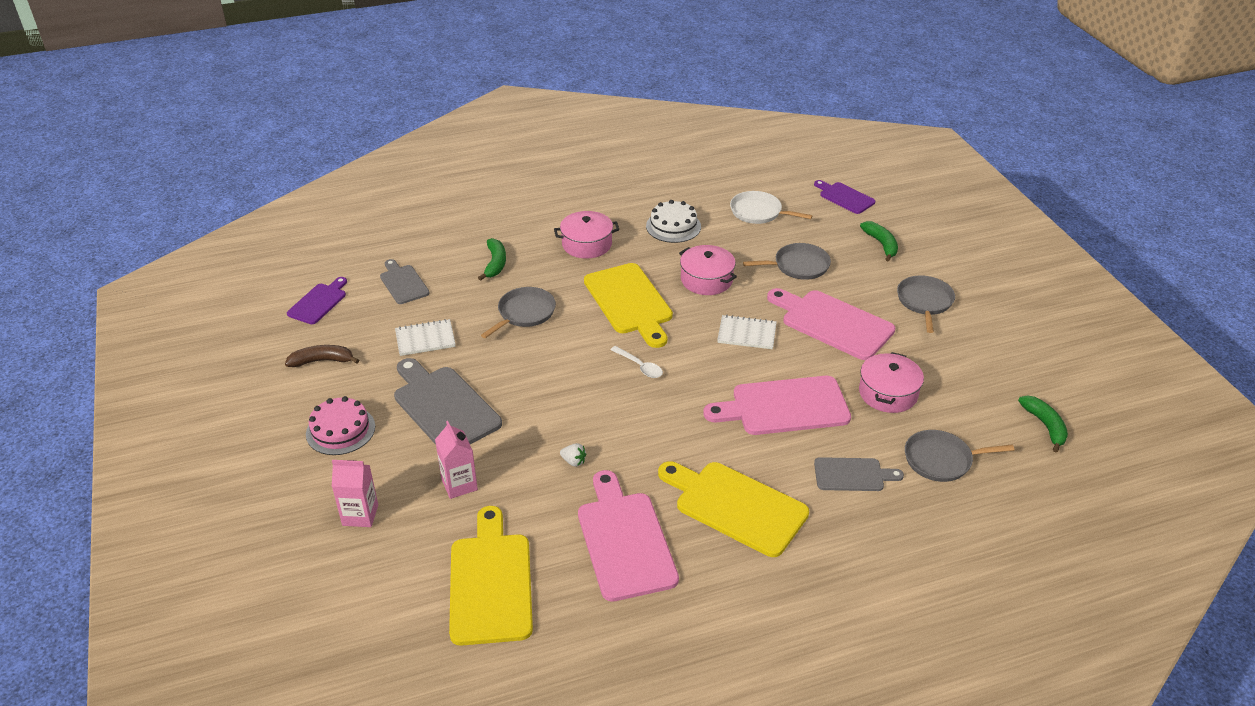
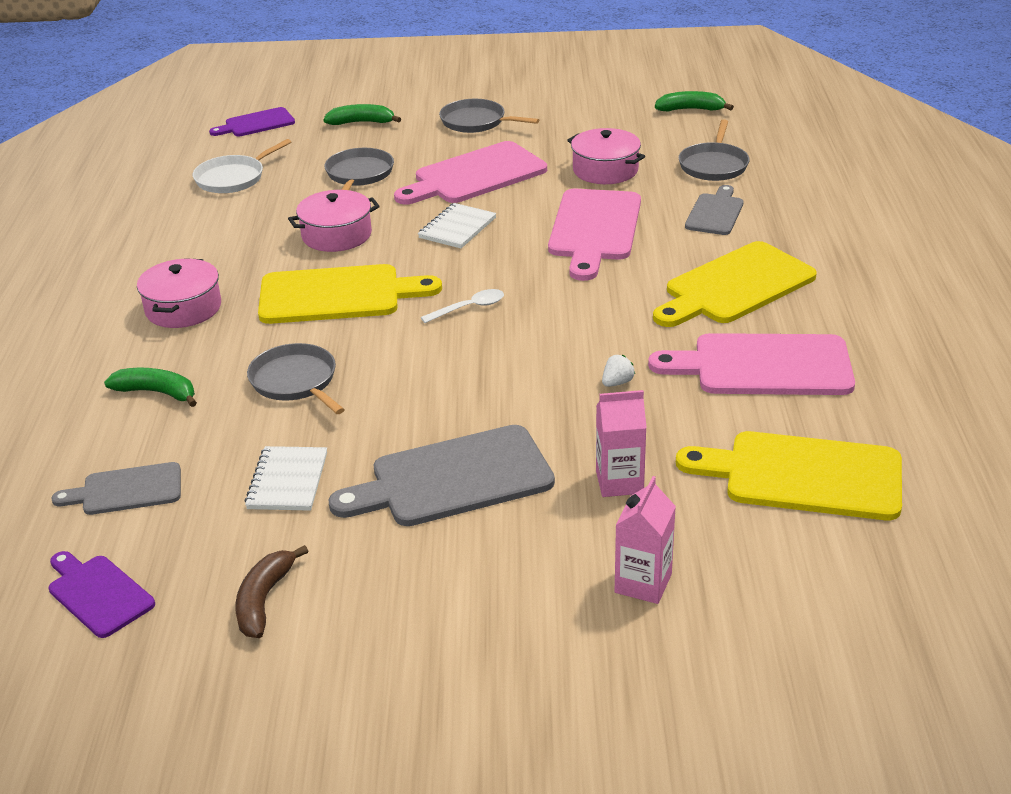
camera: 70 degrees left, 5 degrees down
(340, 430) = (448, 590): pink cake -> none
(673, 226) = (206, 238): white cake -> none

